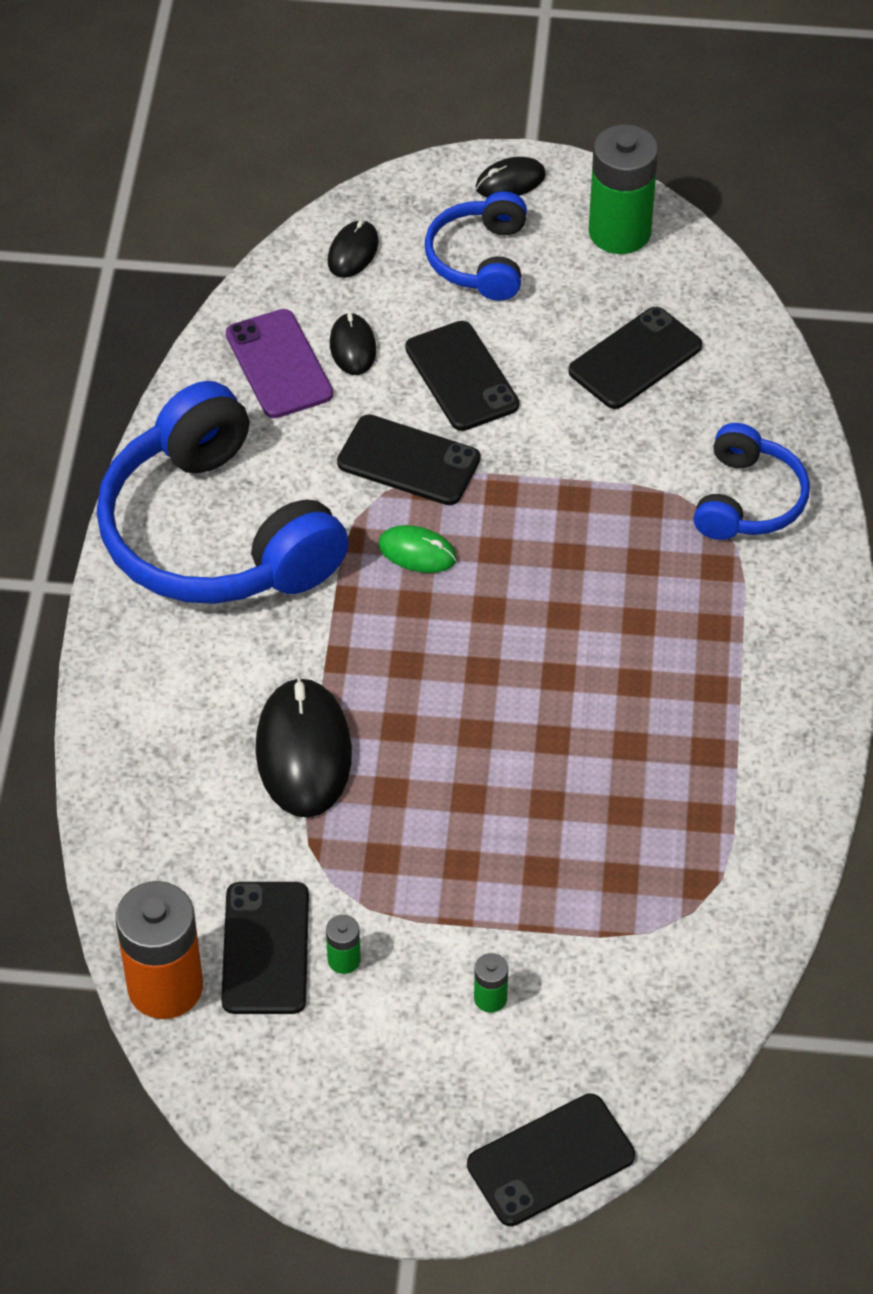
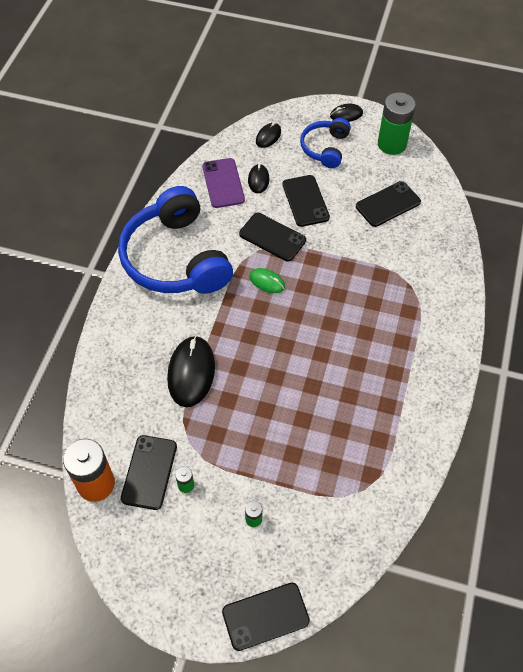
camera: 10 degrees right, 5 degrees up
(748, 500) = (429, 280): blue headphones -> none

